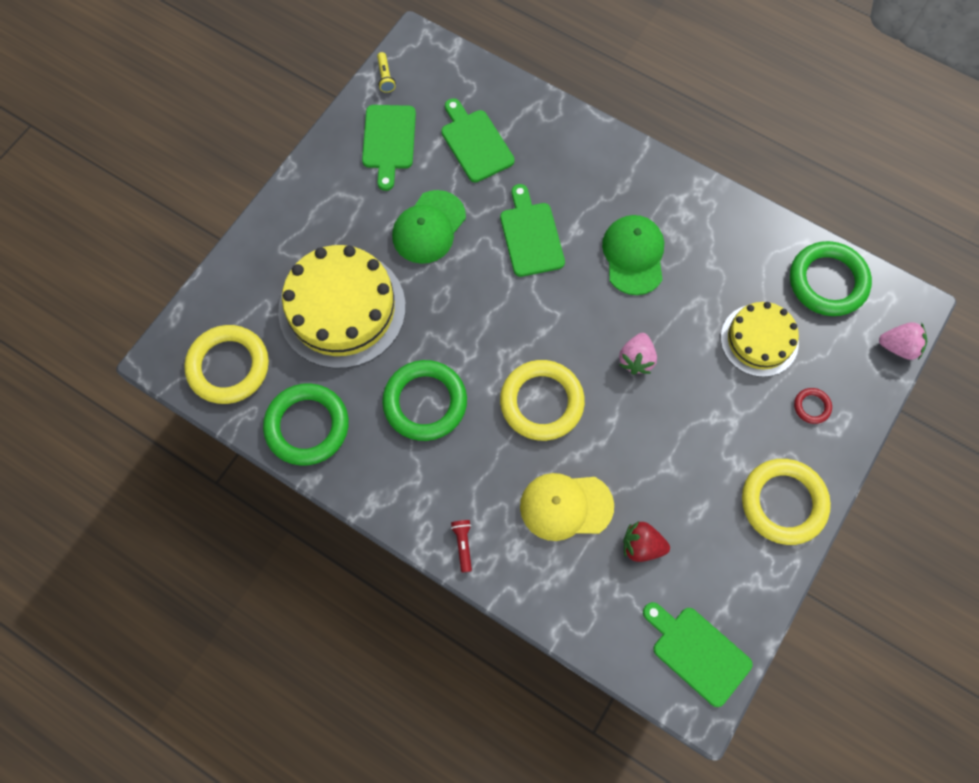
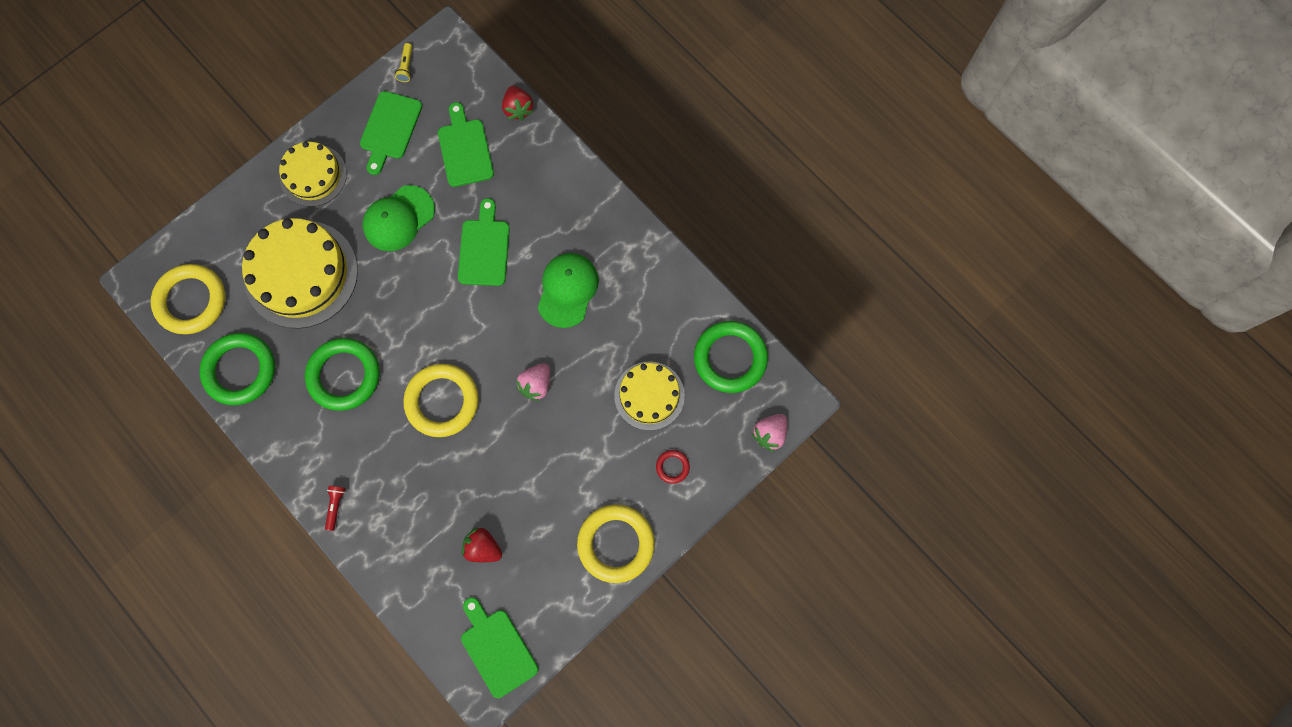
camera: 15 degrees right, 5 degrees up
(322, 206) = (313, 175): none -> yellow cake
(516, 91) = (518, 109): none -> red strawberry
(566, 506) = (431, 497): yellow cap -> none
(898, 347) = (769, 434): pink strawberry -> pink strawberry turned 105 degrees clockwise

